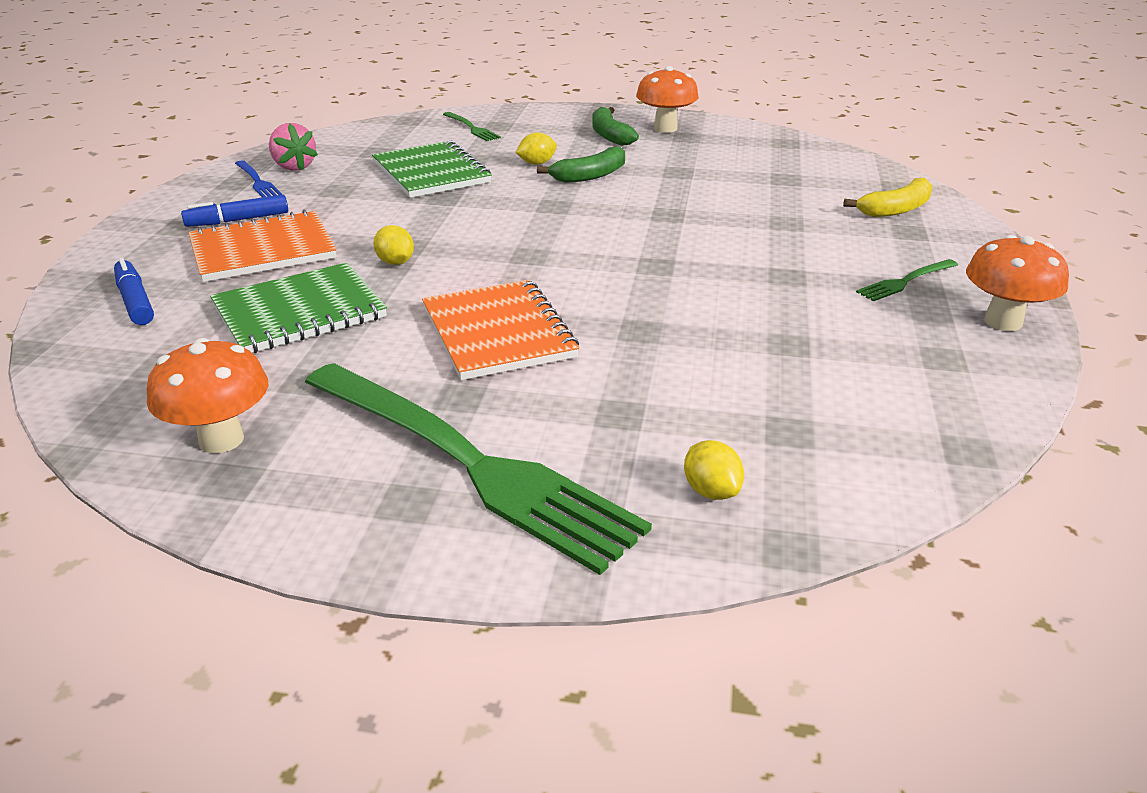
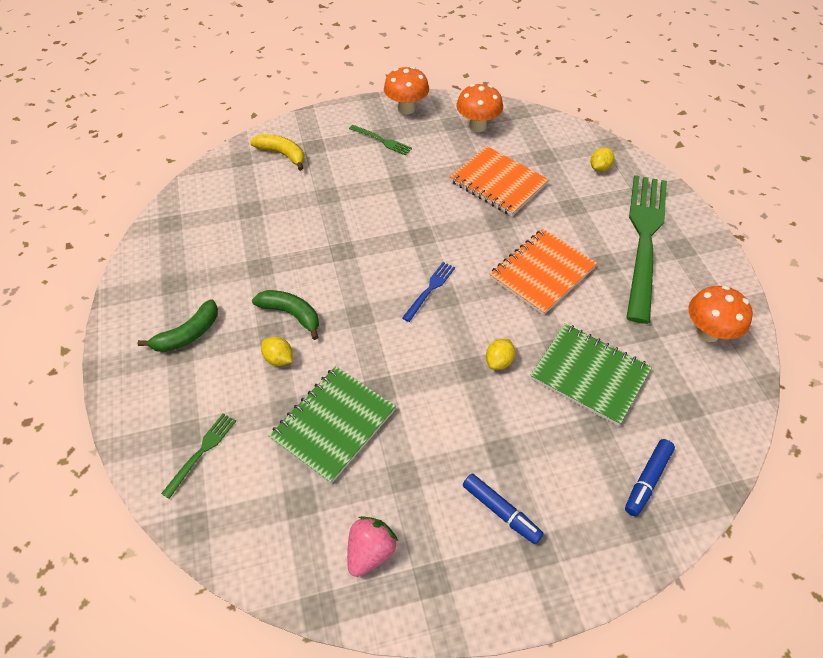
camera: 115 degrees left, 20 degrees up
(258, 181) = (420, 558): blue fork -> blue fork (430, 289)
(263, 250) = (534, 454): orange notebook -> orange notebook (498, 183)
(665, 128) = (157, 302): orange mushroom -> orange mushroom (477, 126)

